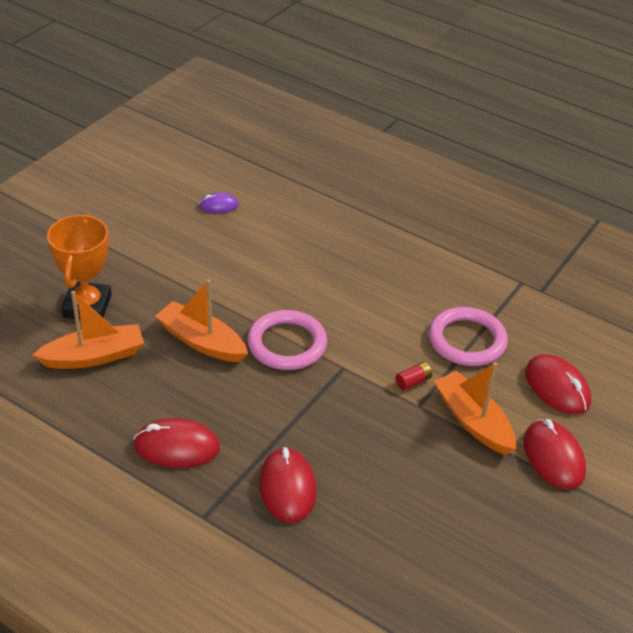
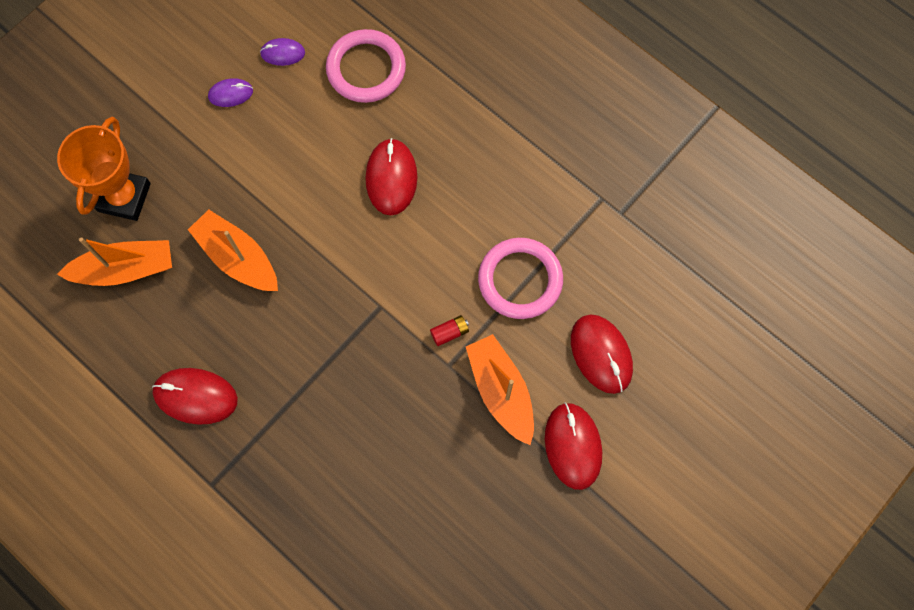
camera: 10 degrees right, 30 degrees up
(176, 233) = (231, 94): none -> purple mouse
(287, 344) = (326, 269): pink ring -> pink ring (366, 69)
(287, 488) = (297, 458): red mouse -> red mouse (391, 178)

